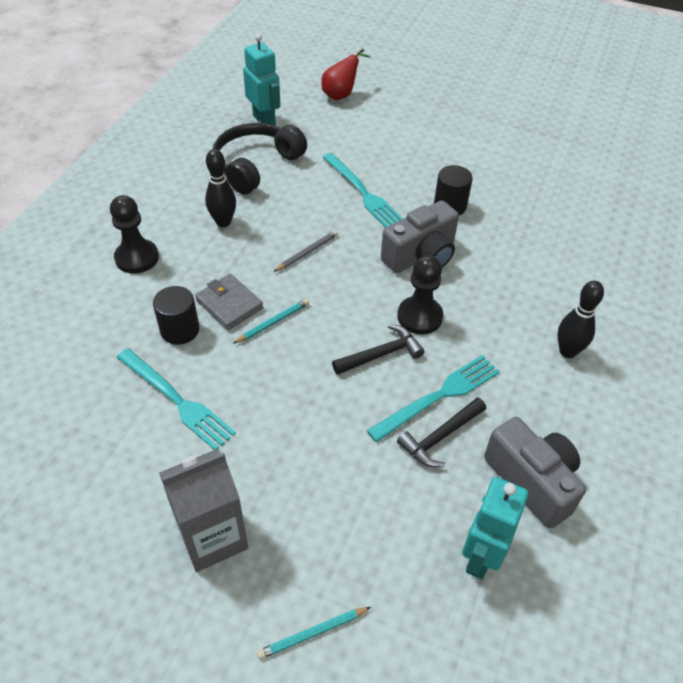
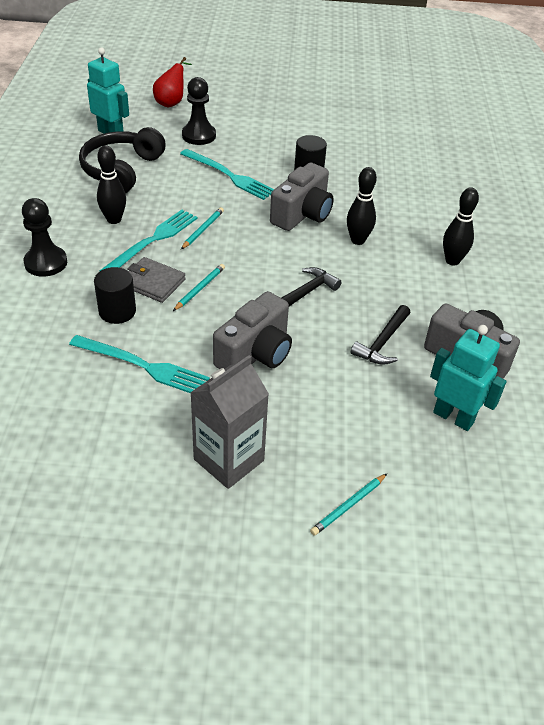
camera: 20 degrees left, 5 degrees down
(296, 415) = (255, 353): none -> grey camera
(307, 252) = (203, 230): grey pencil -> turquoise pencil
(419, 317) = (323, 259): black pawn -> black pawn (199, 136)
(438, 396) = (367, 314): turquoise fork -> turquoise fork (152, 241)
(468, 301) = (358, 240): none -> black bowling pin
(480, 556) = (453, 417): turquoise robot -> turquoise robot turned 120 degrees clockwise

